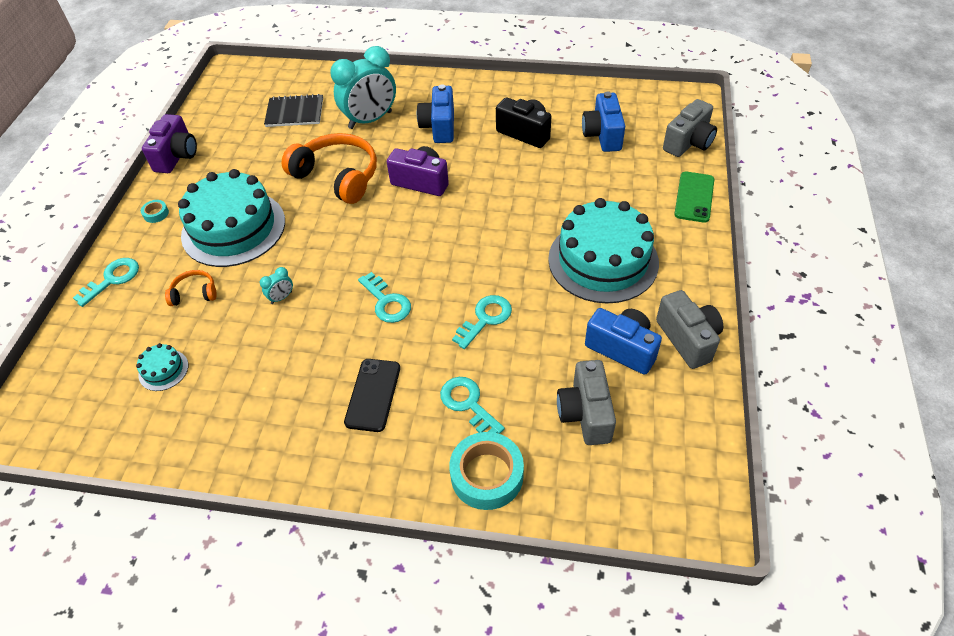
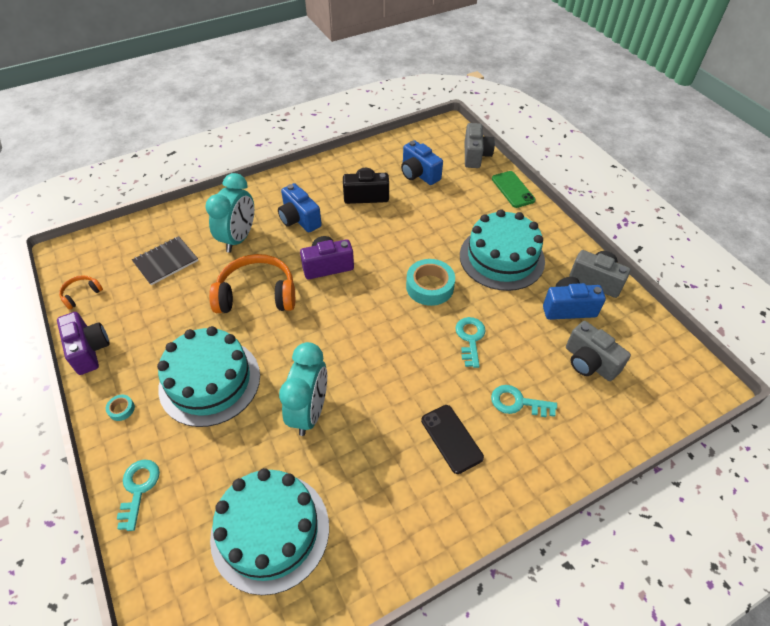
camera: 40 degrees left, 0 degrees up
(163, 370) = (270, 531): turquoise cake -> turquoise cake, size x2.44
(194, 293) = (231, 453): orange headphones -> orange headphones (81, 294)
(281, 297) = (309, 412): turquoise clock -> turquoise clock, size x2.46
(386, 302) = (392, 367): turquoise key -> none
(487, 475) = (576, 441): turquoise tape -> turquoise tape (429, 286)

